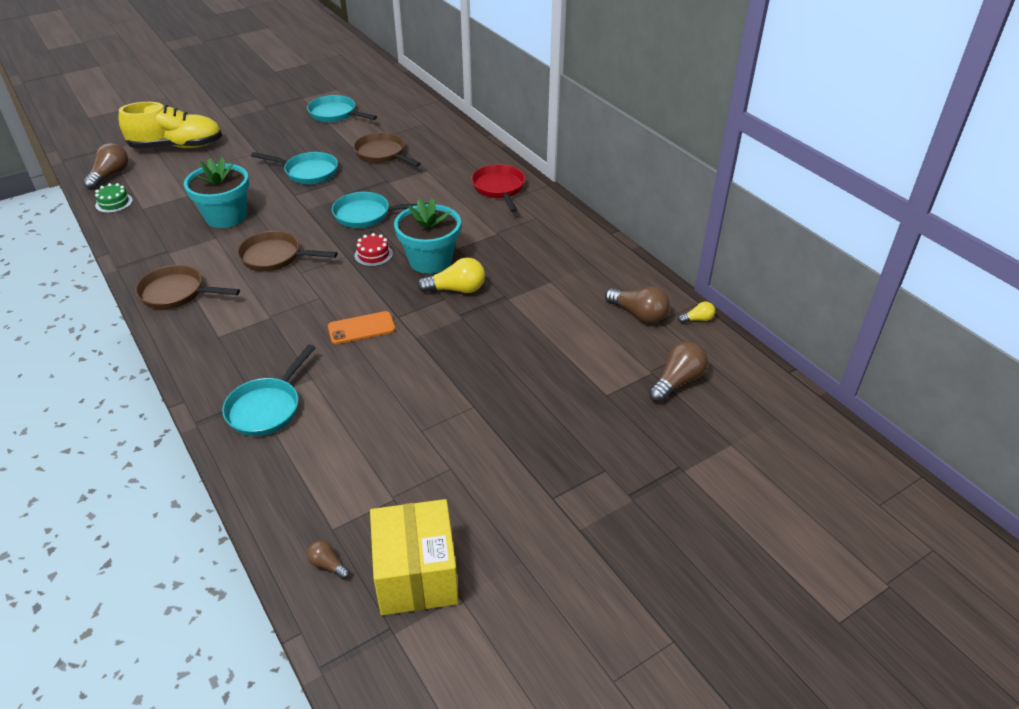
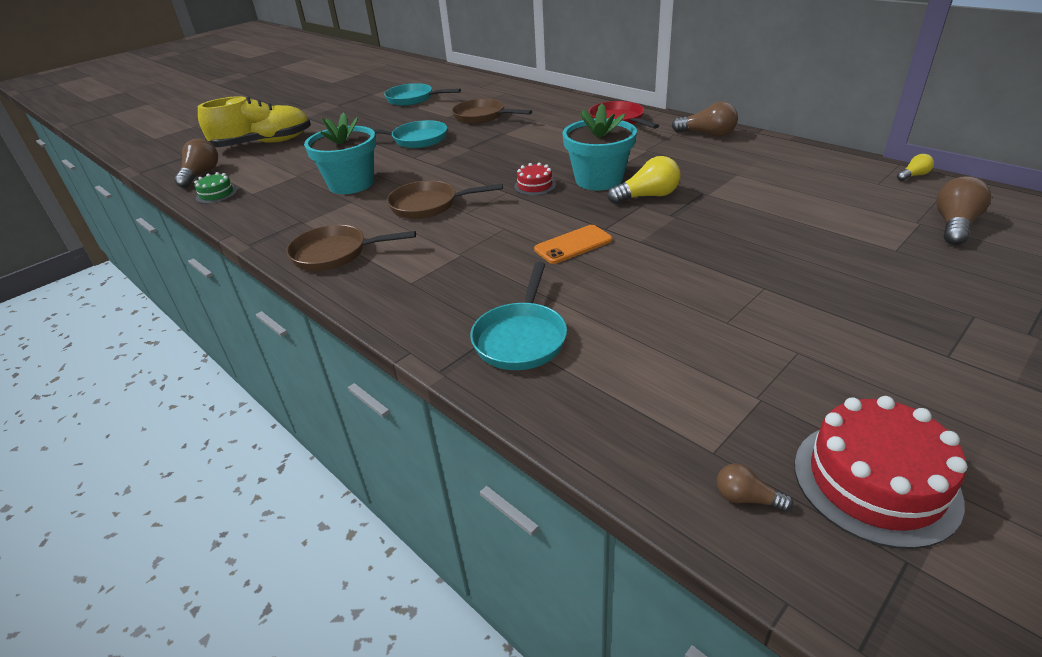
camera: 10 degrees left, 5 degrees down
(366, 215) = (501, 159): turquoise pan -> none
(416, 574) = (875, 481): yellow box -> red cake
(639, 314) = (852, 182): brown light bulb -> brown light bulb (707, 134)

